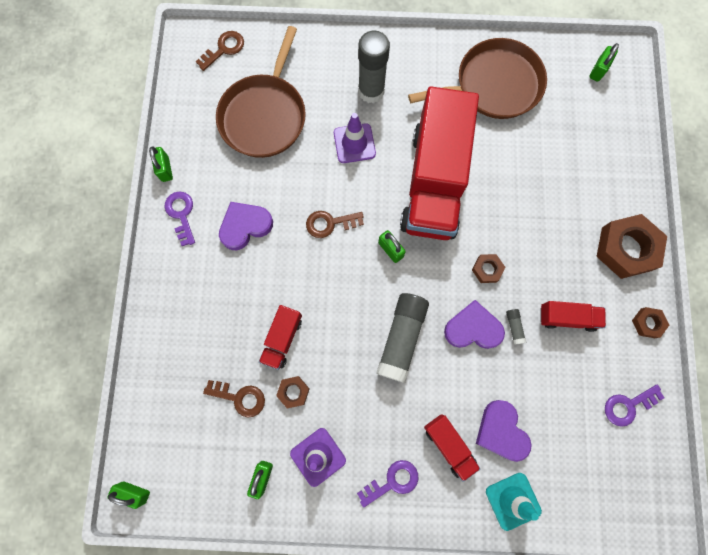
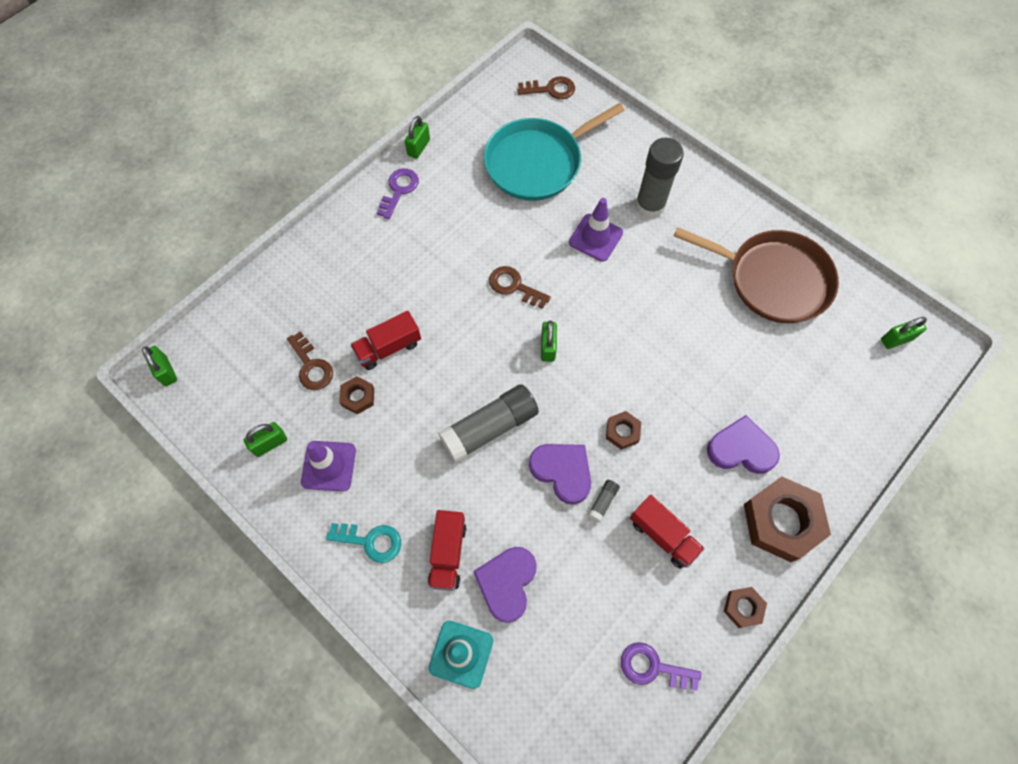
camera: 40 degrees right, 10 degrees down
(245, 226) = (441, 236): purple heart -> purple heart (741, 449)
(265, 116) = (537, 163): brown pan -> turquoise pan
(392, 481) = (370, 541): purple key -> turquoise key
(434, 182) = (640, 320): red truck -> none

